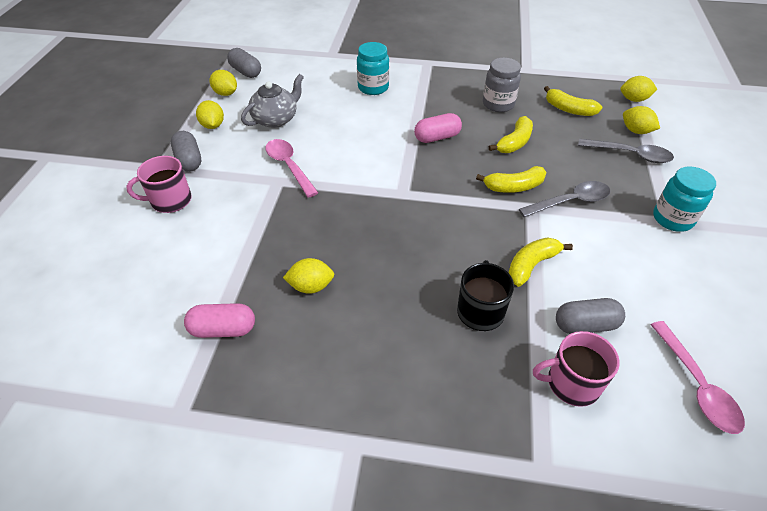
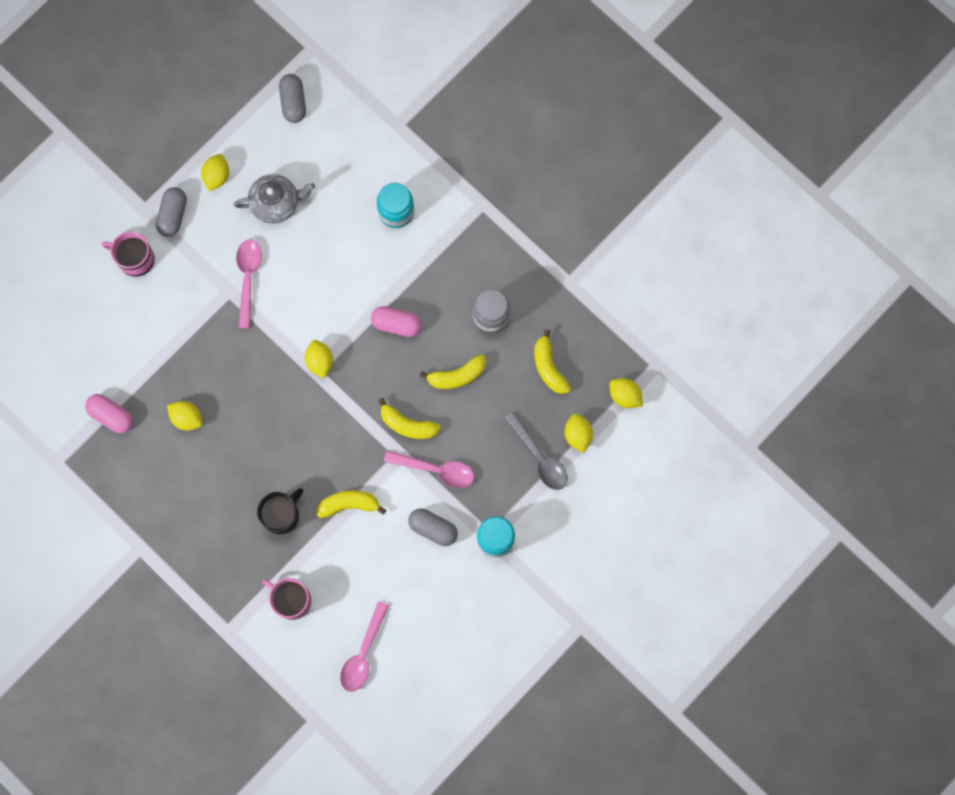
camera: 35 degrees right, 30 degrees up
(226, 93) = (254, 130): yellow lemon -> yellow lemon (320, 361)
(570, 201) = (436, 470): grey spoon -> pink spoon
(585, 325) = (339, 572): grey capsule -> grey capsule (433, 528)

